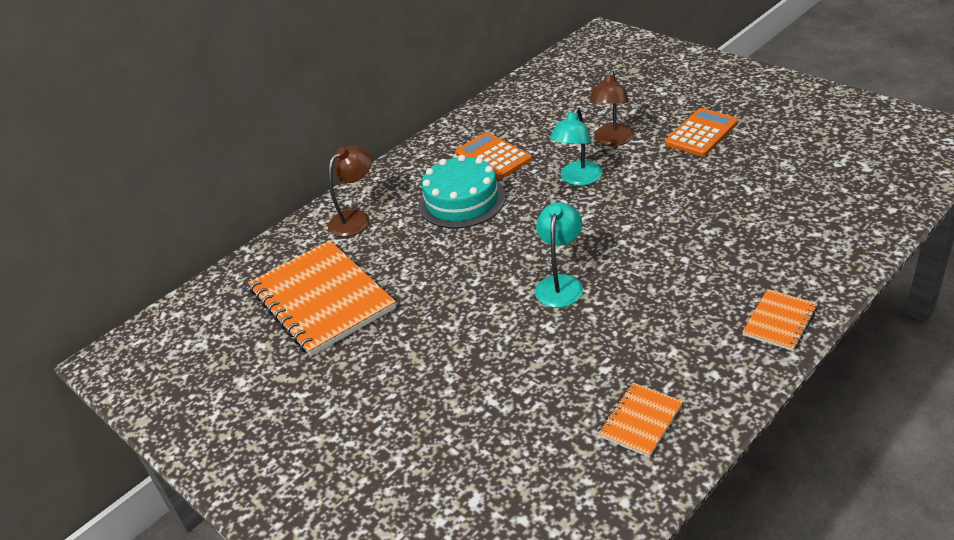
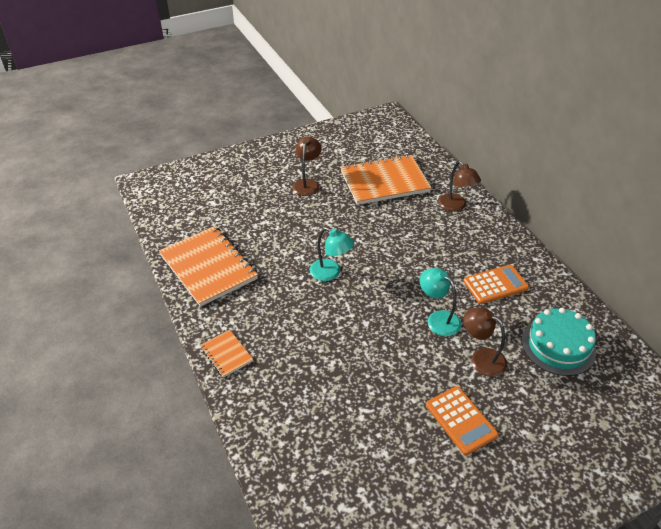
camera: 105 degrees right, 5 degrees up
(361, 387) = (307, 183): none -> brown lamp
(462, 201) = (446, 255): turquoise cake -> turquoise cake (558, 346)
(640, 421) = (208, 267): orange notebook -> orange notebook, size x2.12

